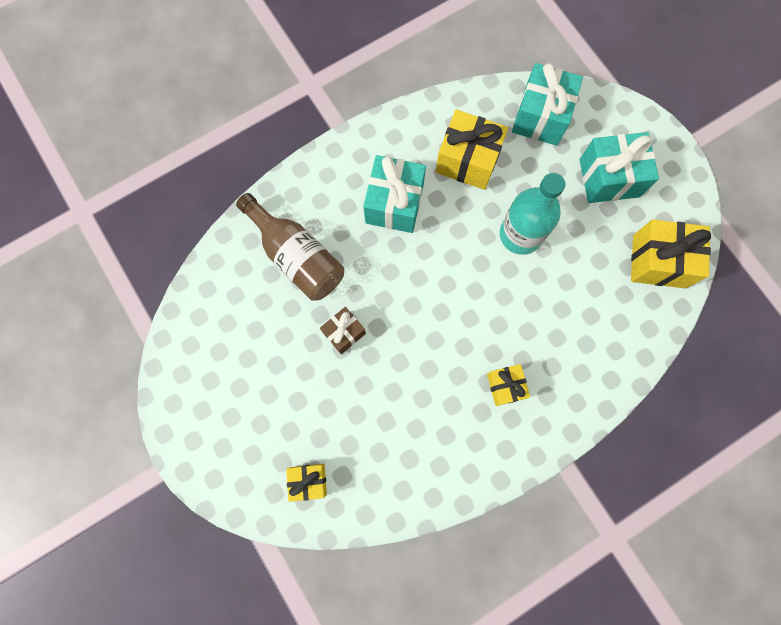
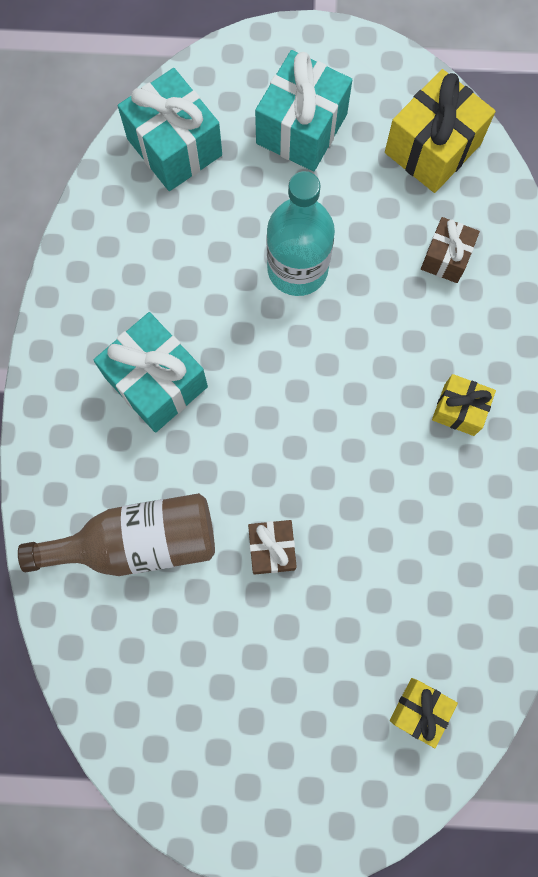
camera: 55 degrees left, 0 degrees up
(467, 160) = (166, 263): yellow gift -> none
(595, 315) = (446, 257): none -> brown gift

